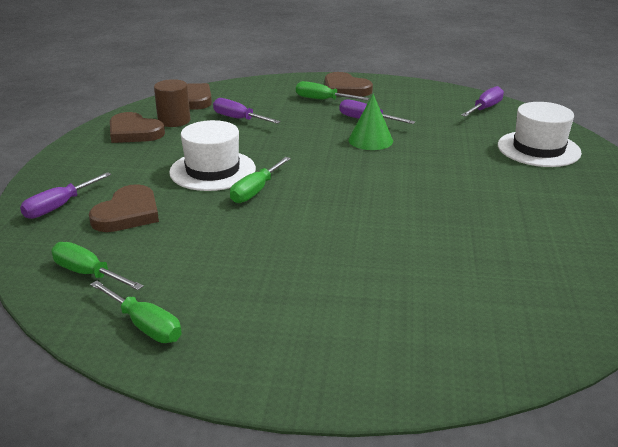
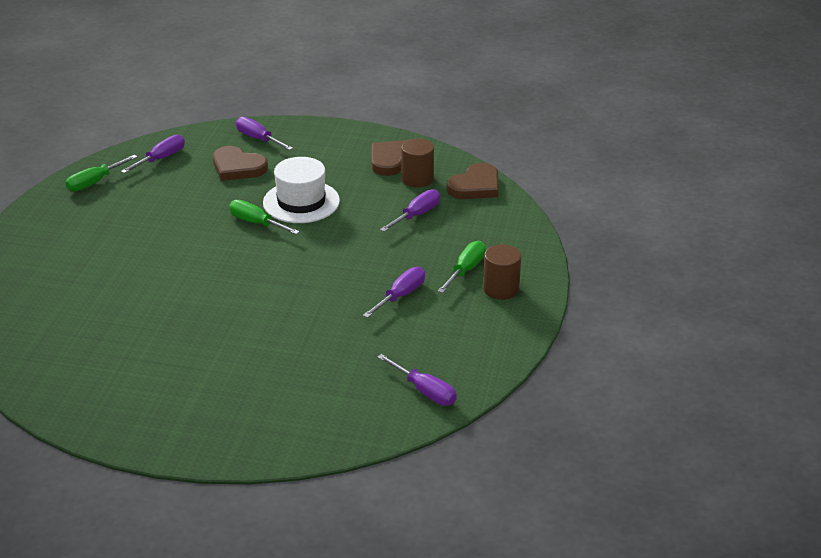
camera: 95 degrees right, 5 degrees up
(88, 274) = (161, 159): green screwdriver -> purple screwdriver
(345, 89) = (501, 289): brown heart -> brown cylinder
(370, 140) = (347, 293): green cone -> none
(538, 149) = (299, 408): white hat -> none

